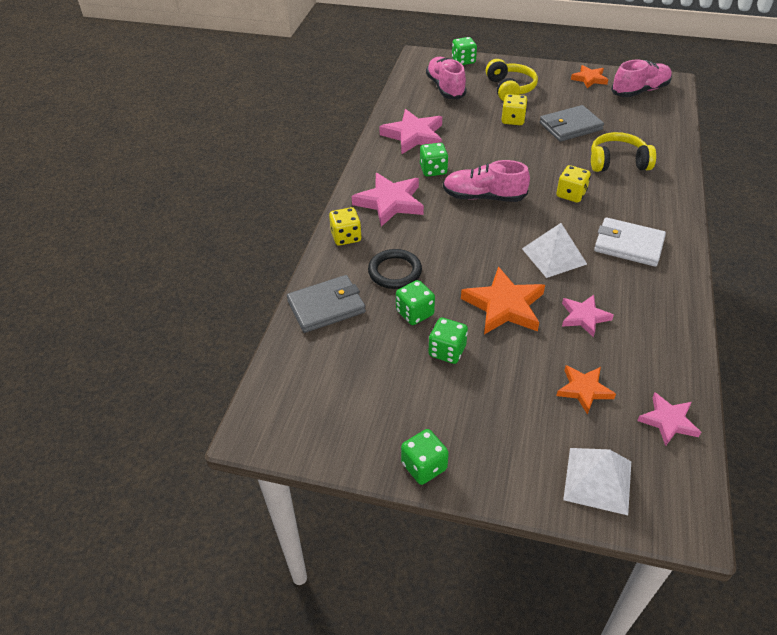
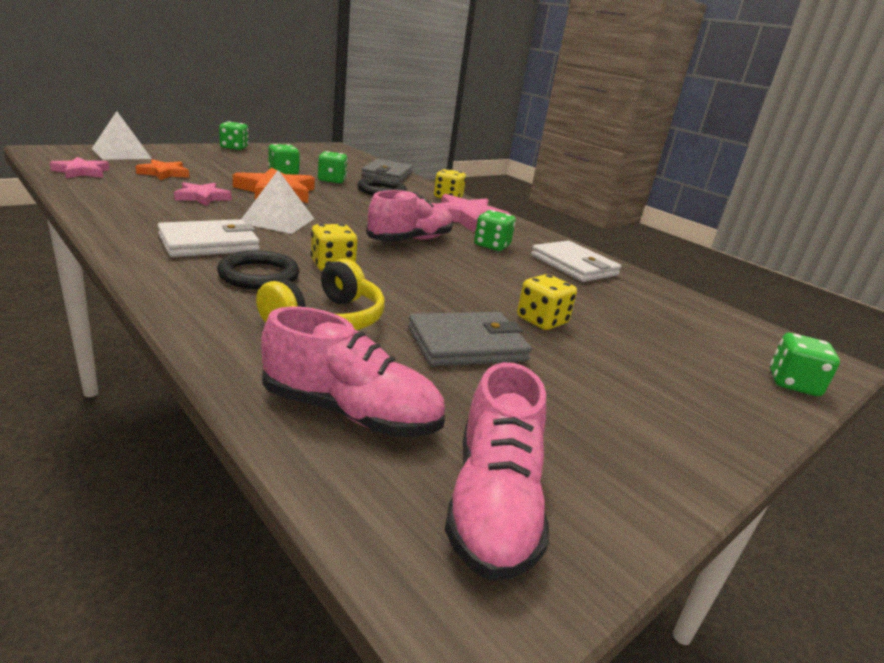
camera: 120 degrees right, 20 degrees down
(413, 135) = (574, 265): pink star -> white wallet
(445, 88) = (689, 328): pink shoe -> pink shoe (350, 412)
(510, 88) = (647, 367): yellow headphones -> none
(570, 126) = (467, 344): grey wallet -> grey wallet turned 60 degrees clockwise
(589, 79) = (620, 470): orange star -> none
(623, 203) = (259, 275): none -> black ring

